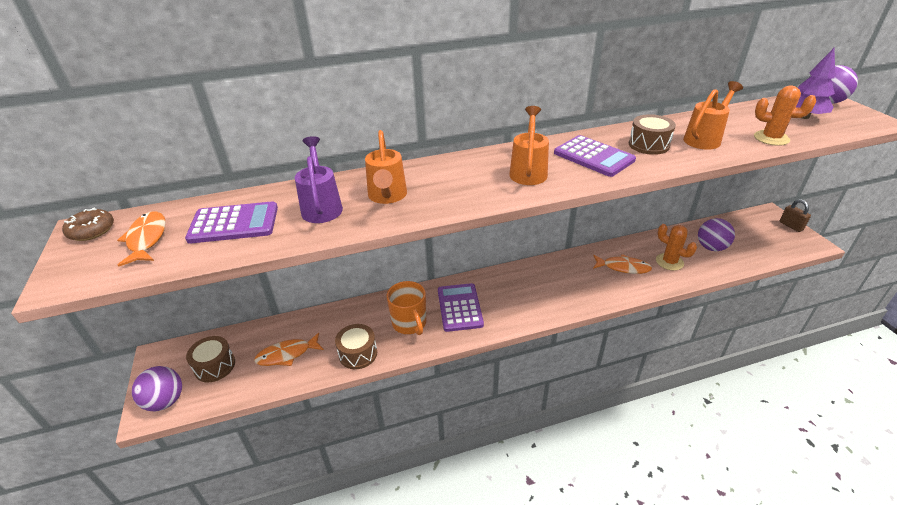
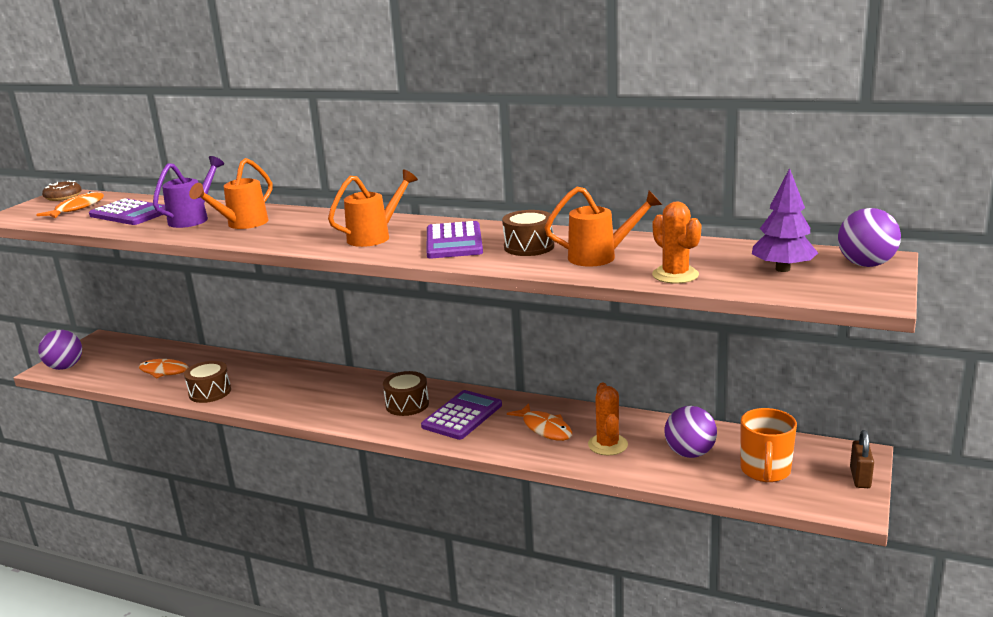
camera: 40 degrees right, 15 degrees down
(215, 366) = (118, 360): brown drum -> brown drum (407, 404)
(409, 323) = (277, 389): orange mug -> orange mug (765, 471)
(459, 307) = (334, 395): purple calculator -> purple calculator (462, 416)

